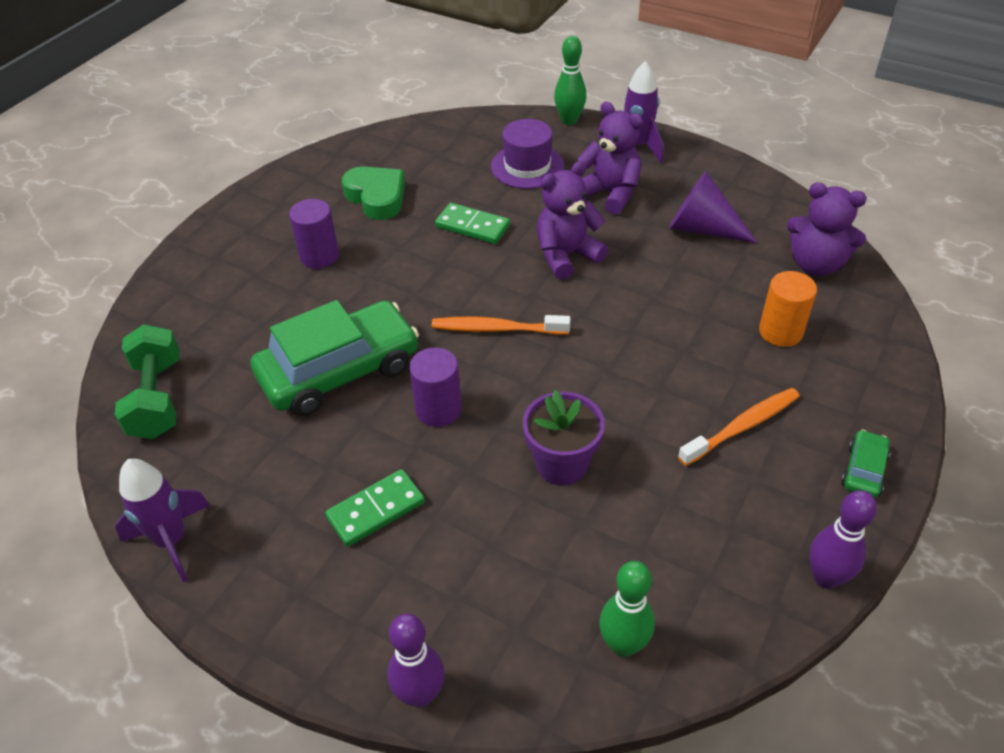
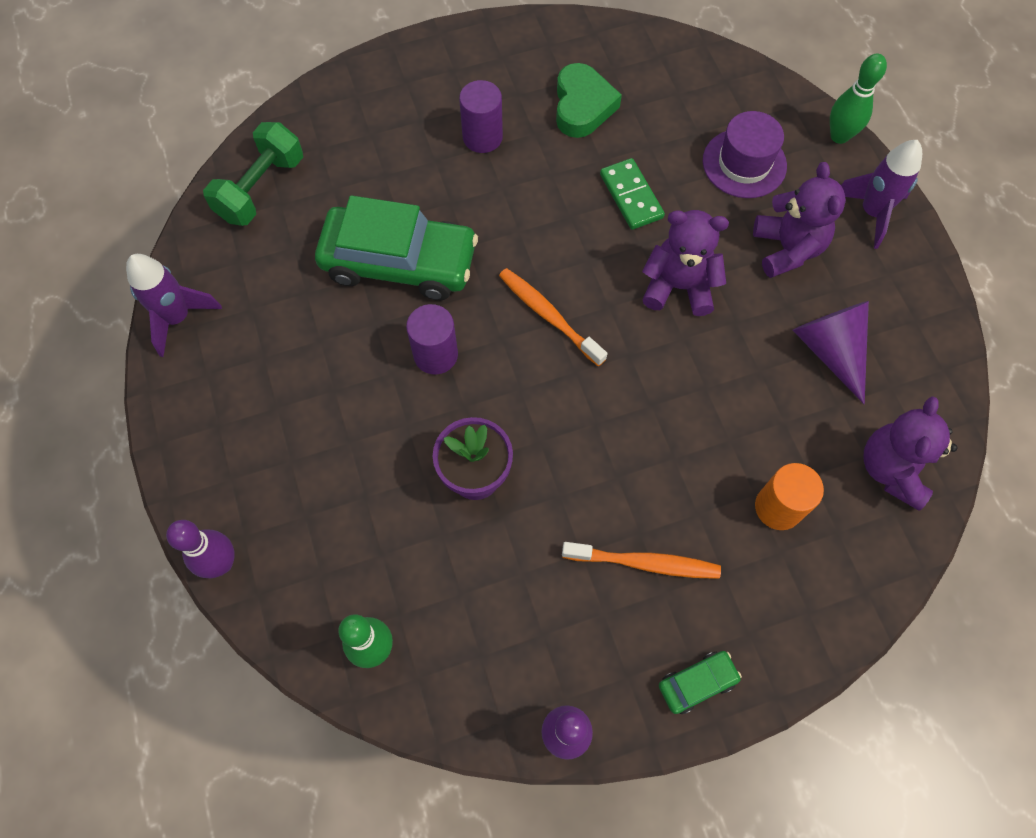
camera: 40 degrees right, 20 degrees up
(376, 510) = (317, 403): green domino -> none
(816, 265) = (892, 469): purple teddy bear -> purple teddy bear turned 45 degrees clockwise

